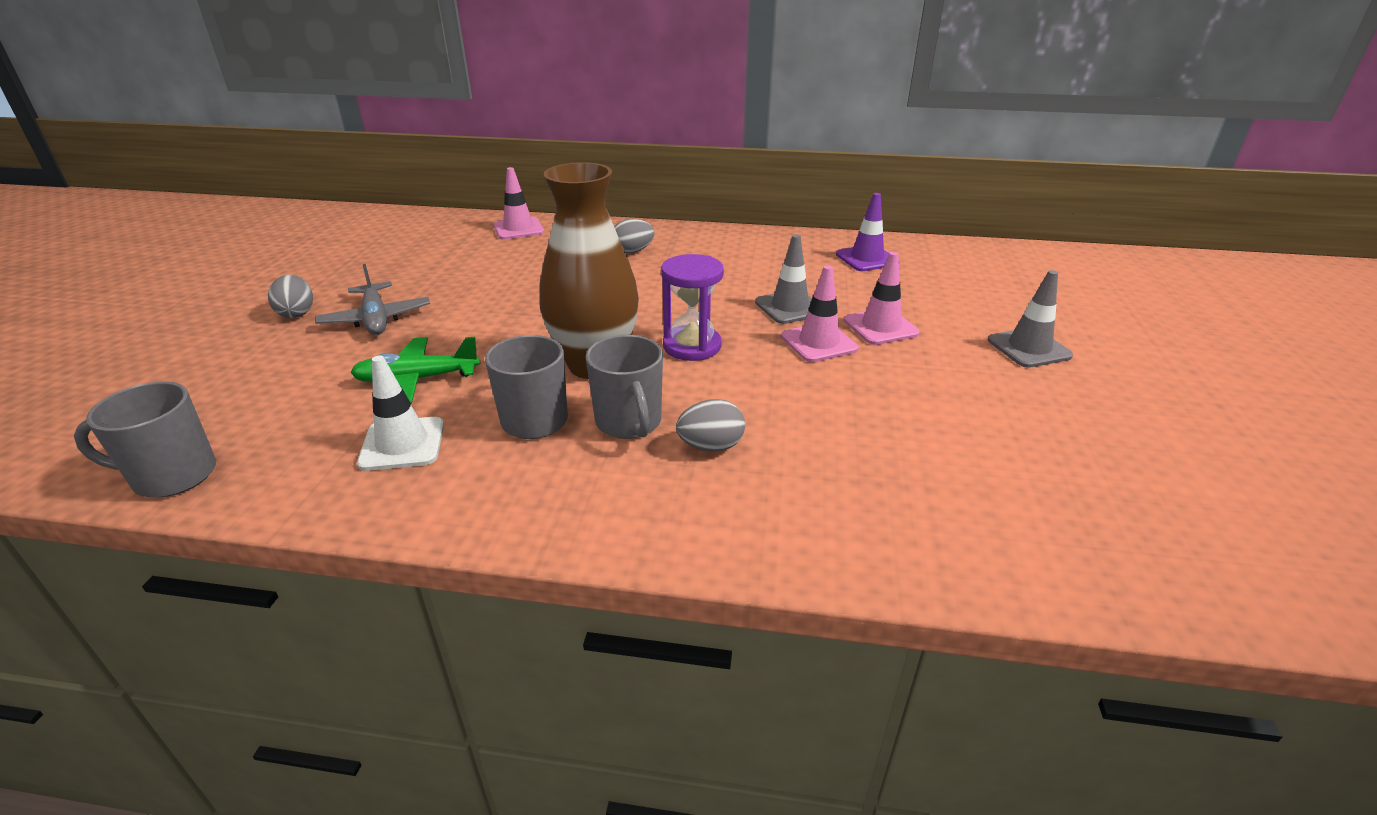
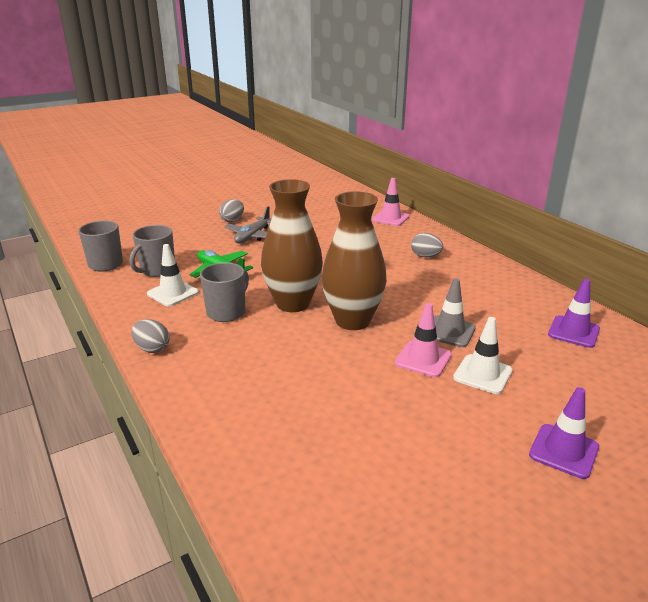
camera: 50 degrees right, 5 degrees down
(629, 423) = (256, 337): grey mug -> grey mug (157, 270)
(692, 346) = (352, 321): purple hourglass -> brown vase
(710, 446) = (266, 369): grey egg -> grey egg (152, 348)
(880, 327) = (482, 374): pink traffic cone -> white traffic cone
(1029, 348) = (563, 451): grey traffic cone -> purple traffic cone

